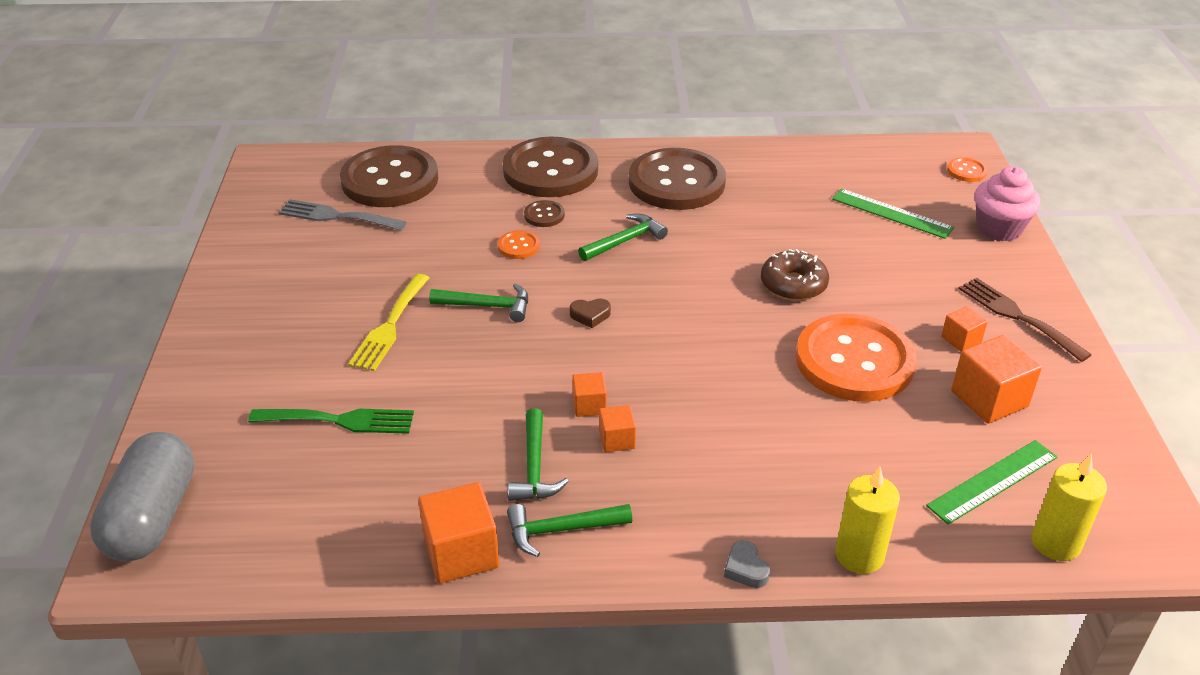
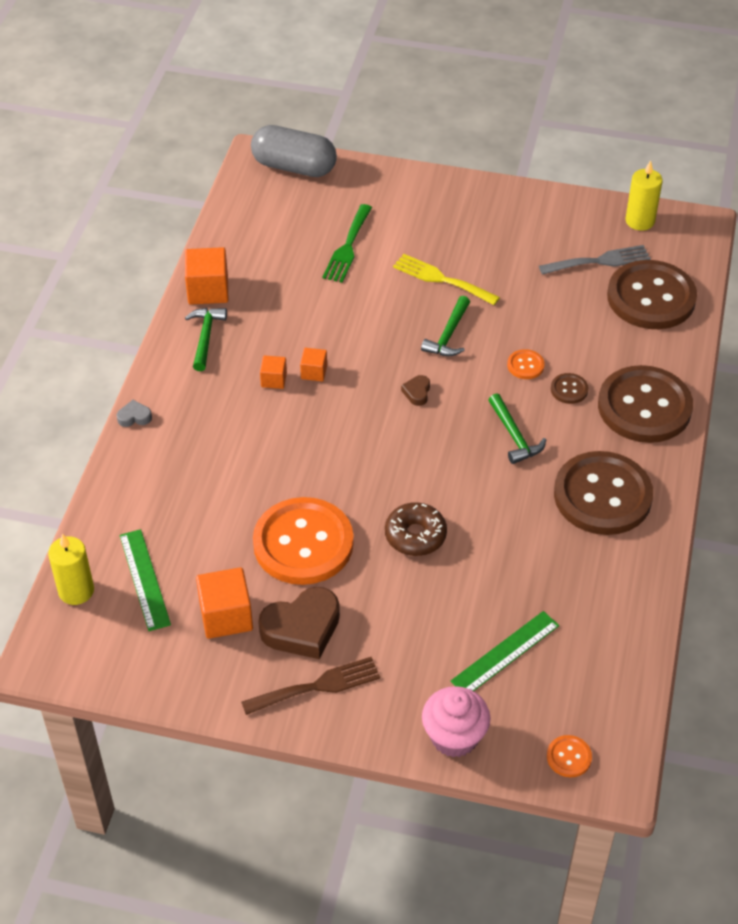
camera: 105 degrees right, 10 degrees up
(336, 216) = (600, 261): grey fork -> grey fork turned 45 degrees clockwise
(534, 467) = (265, 333): green hammer -> none
(859, 555) = (117, 477): yellow candle -> yellow candle (640, 221)
(961, 340) = (302, 628): orange cube -> brown heart

